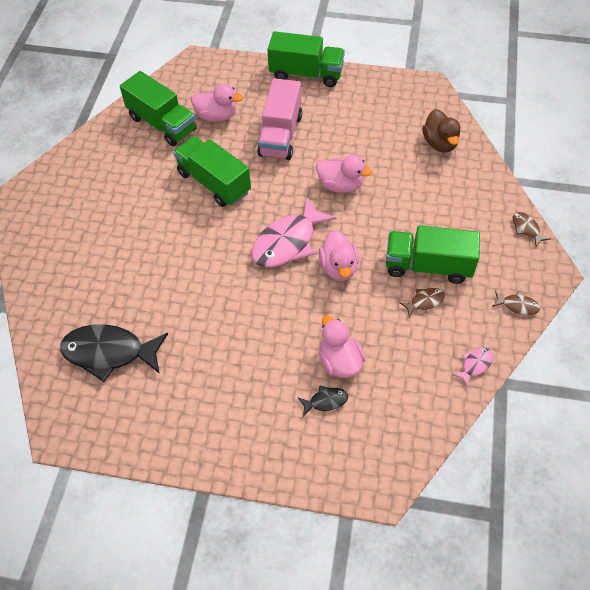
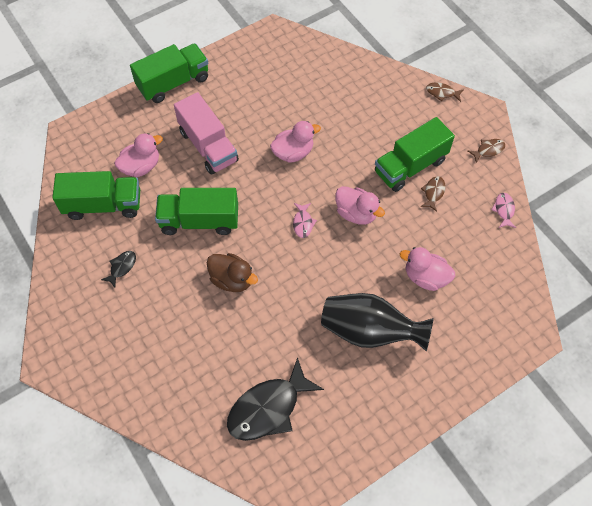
camera: 45 degrees left, 5 degrees up
(246, 363) = (369, 331): none -> black vase
(288, 242) = (303, 223): pink fish -> pink fish, size x0.45
(325, 401) = (445, 311): black fish -> black fish (122, 267)
(440, 143) = (327, 71): brown duck -> brown duck (232, 280)

